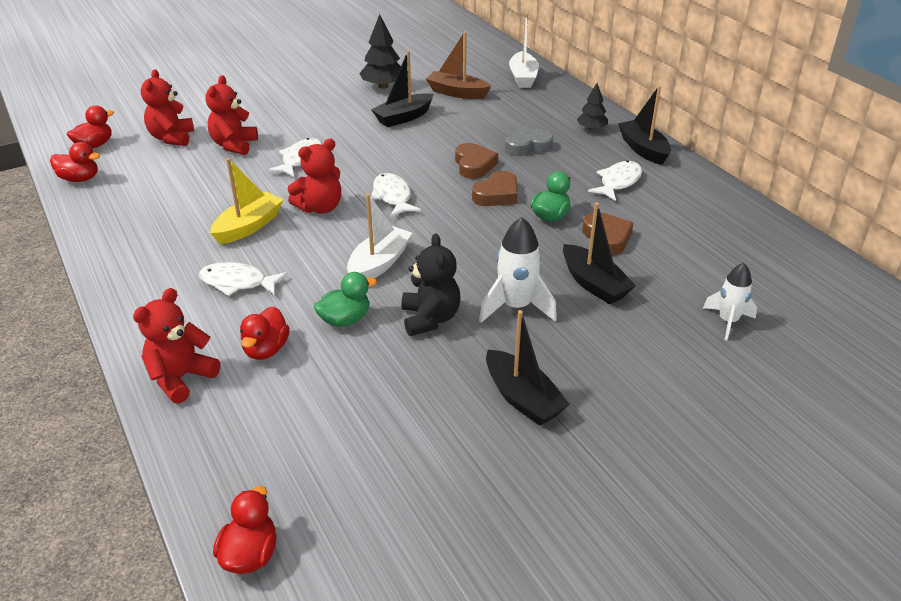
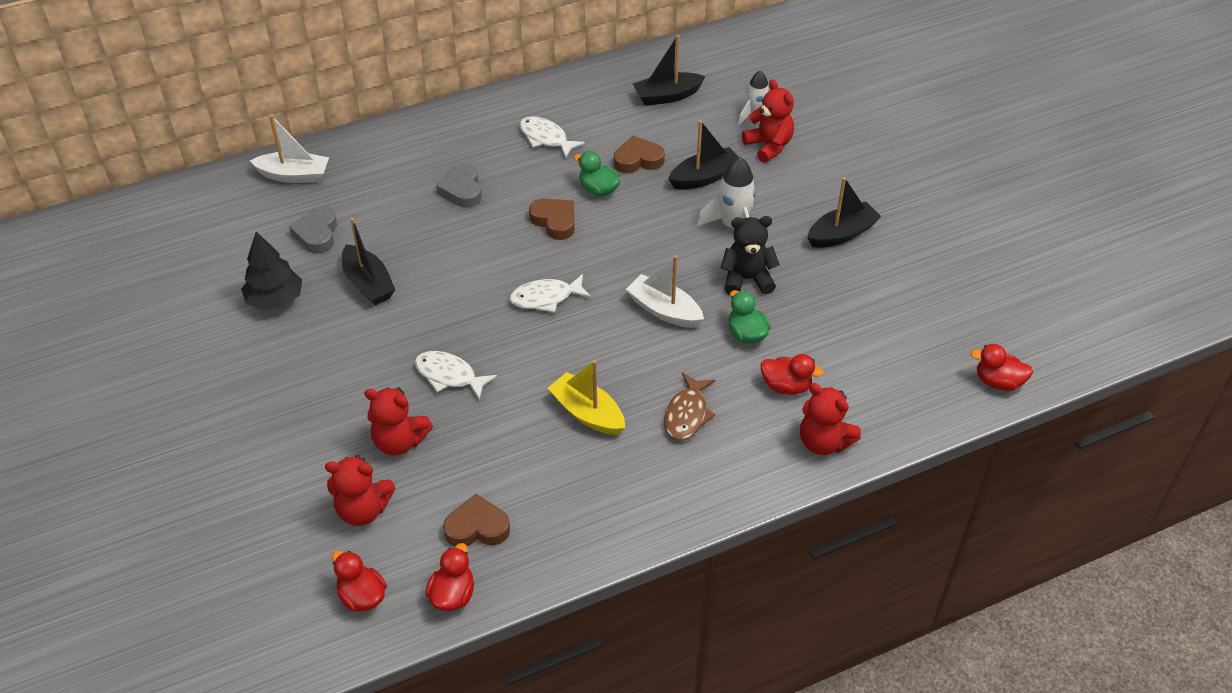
camera: 85 degrees left, 10 degrees up
(237, 283) = (687, 414): white fish -> brown fish
(320, 208) = (558, 355): red teddy bear -> red teddy bear (769, 146)
(457, 93) = (317, 234): brown boat -> grey heart
(474, 165) = (493, 233): brown heart -> brown heart (477, 527)
(591, 129) = (436, 139): black tree -> none
(643, 149) = (488, 112): black boat -> black boat (667, 96)

